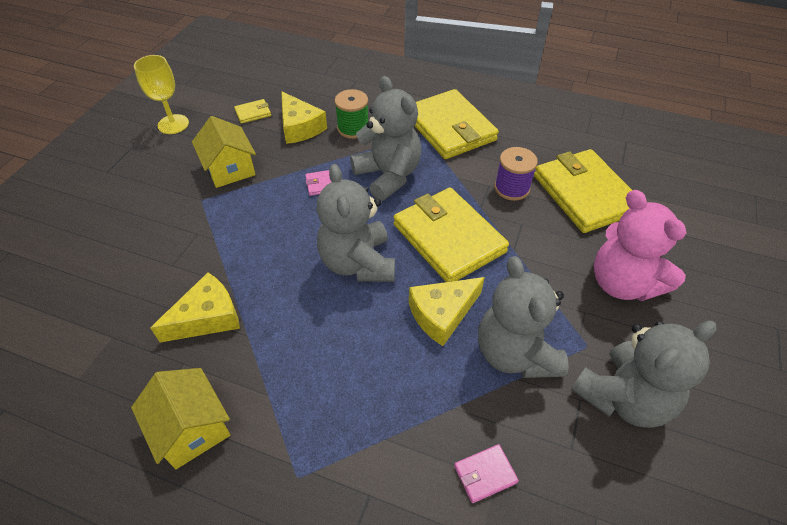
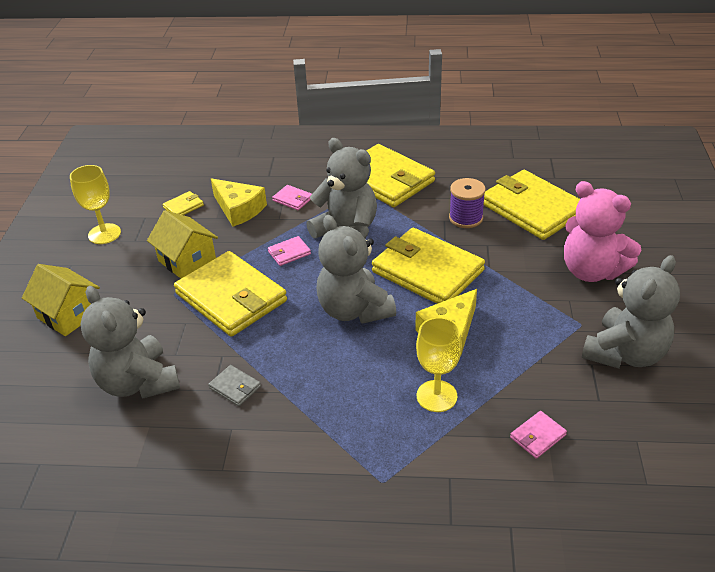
camera: 15 degrees left, 10 degrees down
(191, 429) = (268, 474): yellow house -> yellow house (69, 314)
(207, 317) = (235, 387): yellow cheese -> grey wallet
(250, 218) = (231, 297): none -> yellow wallet
(353, 128) = (292, 199): green spool -> pink wallet
(397, 388) = (436, 396): none -> yellow goblet
(515, 353) = (524, 345): grey teddy bear -> grey teddy bear (138, 382)

